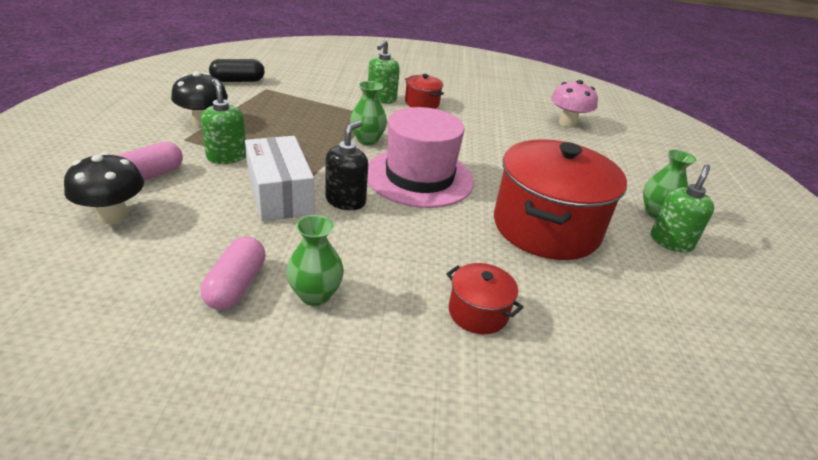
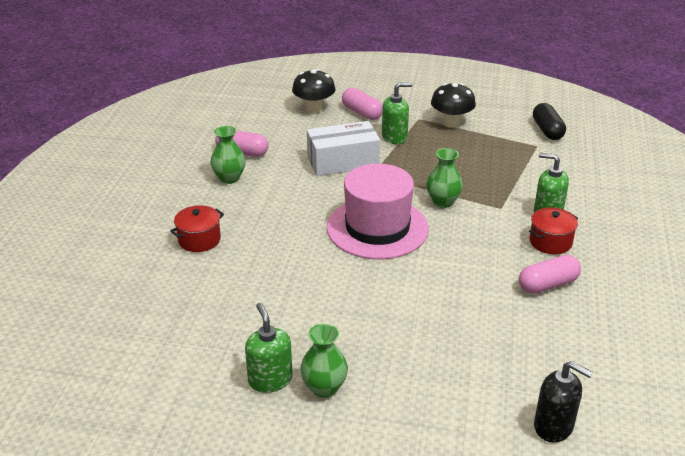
camera: 100 degrees right, 0 degrees up
(345, 201) = (335, 189): black soap dispenser -> black soap dispenser (553, 426)
(477, 111) = (548, 285): none -> pink capsule
(546, 227) = (297, 294): red pot -> none
(567, 123) = (546, 367): pink mushroom -> none
(671, 242) = (270, 380): green soap dispenser -> green soap dispenser turned 150 degrees counterclockwise

